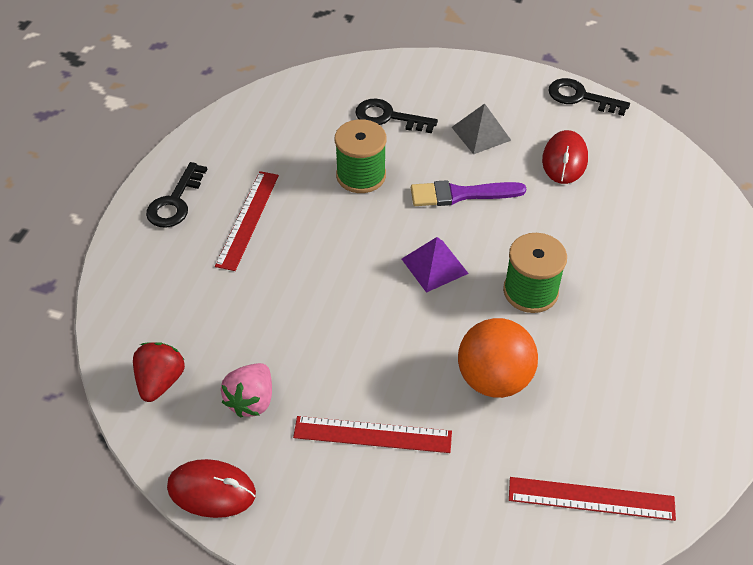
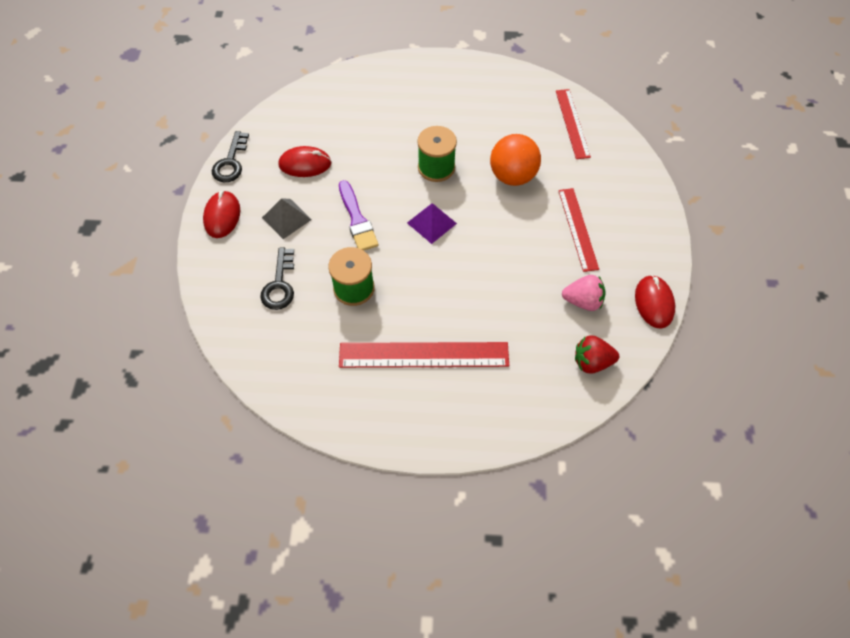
camera: 105 degrees left, 10 degrees up
(175, 202) = (420, 417): black key -> none
(248, 219) = (424, 355): red ruler -> red ruler, size x1.53
(499, 83) = (222, 216): none -> red mouse

